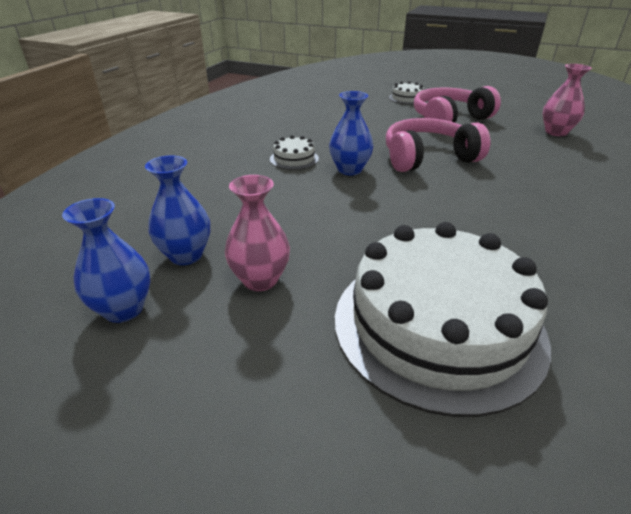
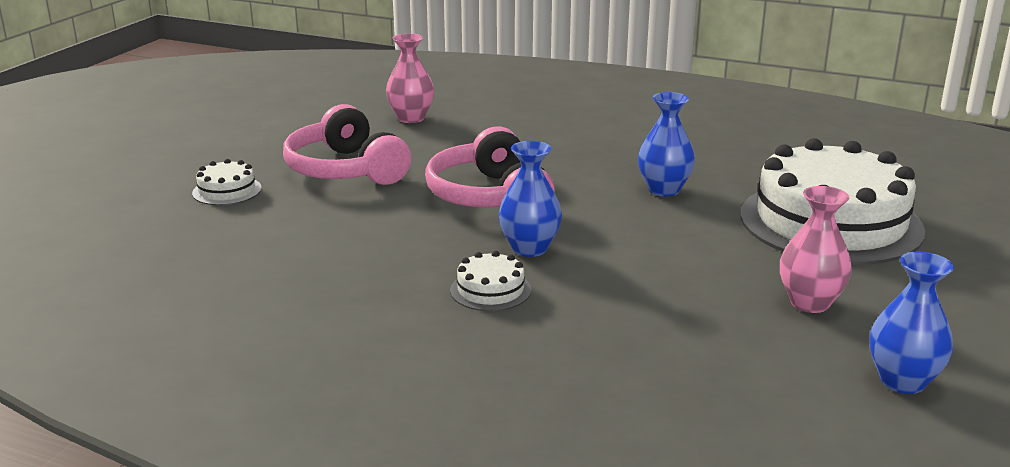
camera: 90 degrees left, 10 degrees down
(186, 255) = (786, 355): blue vase -> blue vase (664, 190)

